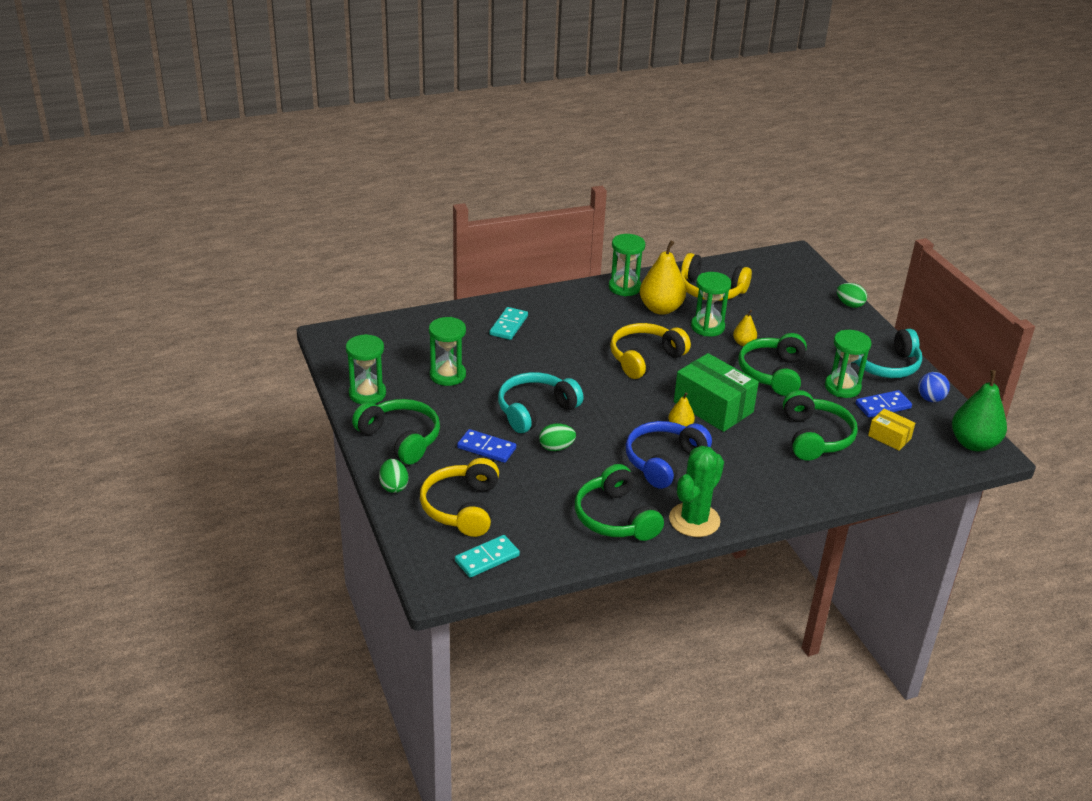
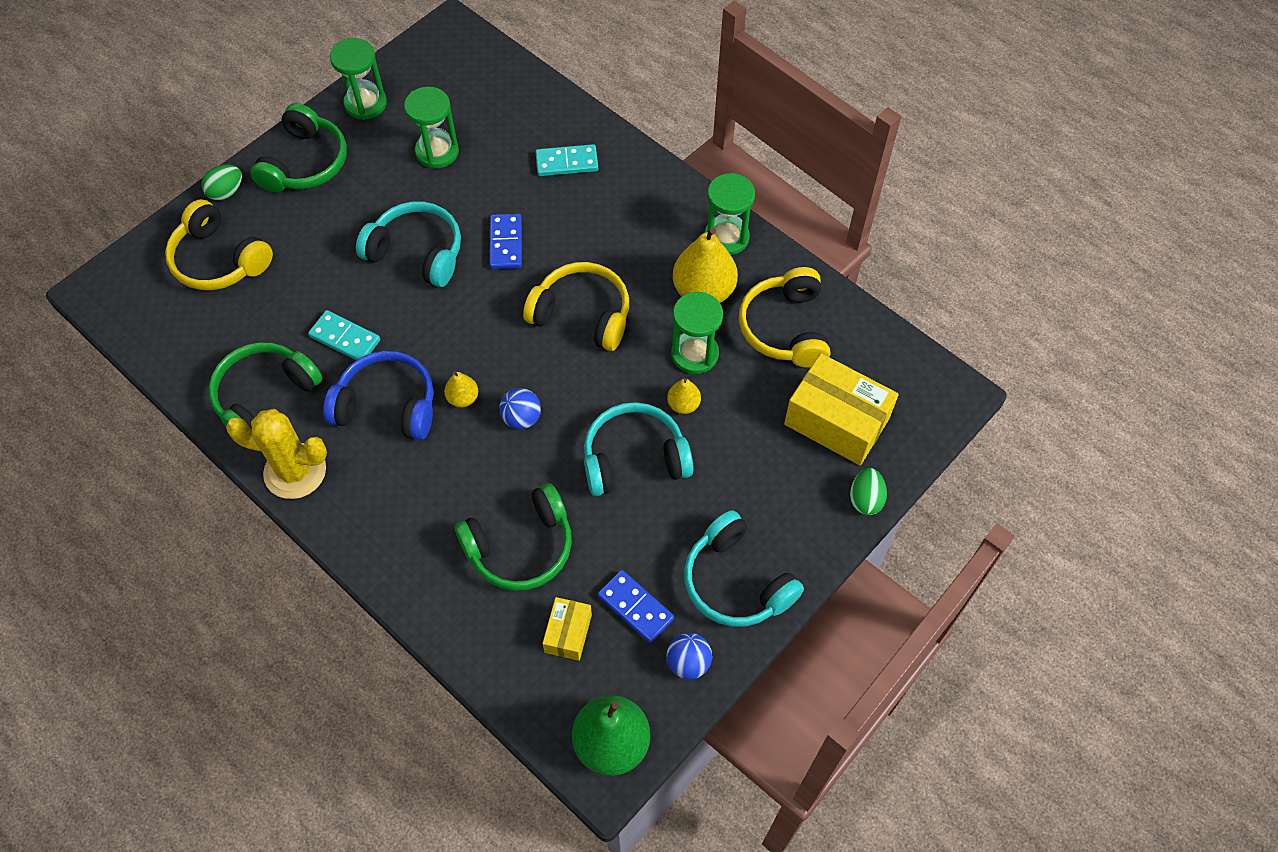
camera: 65 degrees right, 25 degrees up
(462, 508) = (219, 260): yellow headphones -> yellow headphones turned 120 degrees counterclockwise
(486, 448) = (326, 238): blue domino -> blue domino (505, 243)
(487, 558) = (150, 312): turquoise domino -> turquoise domino (345, 338)
(556, 448) = (359, 297): green egg -> none
(694, 520) = (295, 471): green cactus -> yellow cactus
(713, 407) = (521, 418): green box -> blue ball
(773, 373) = (634, 458): green headphones -> turquoise headphones
(790, 296) = (836, 421): none -> yellow box
(842, 387) = (650, 547): green hourglass -> none

